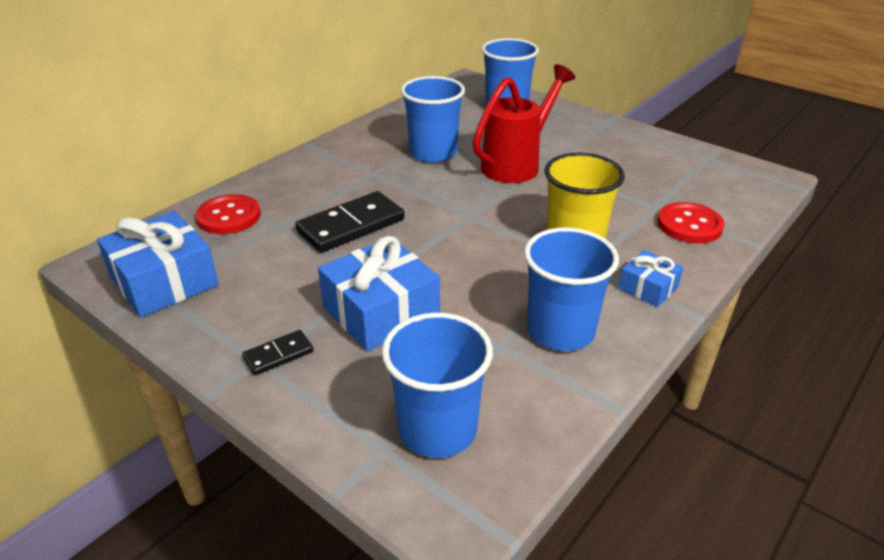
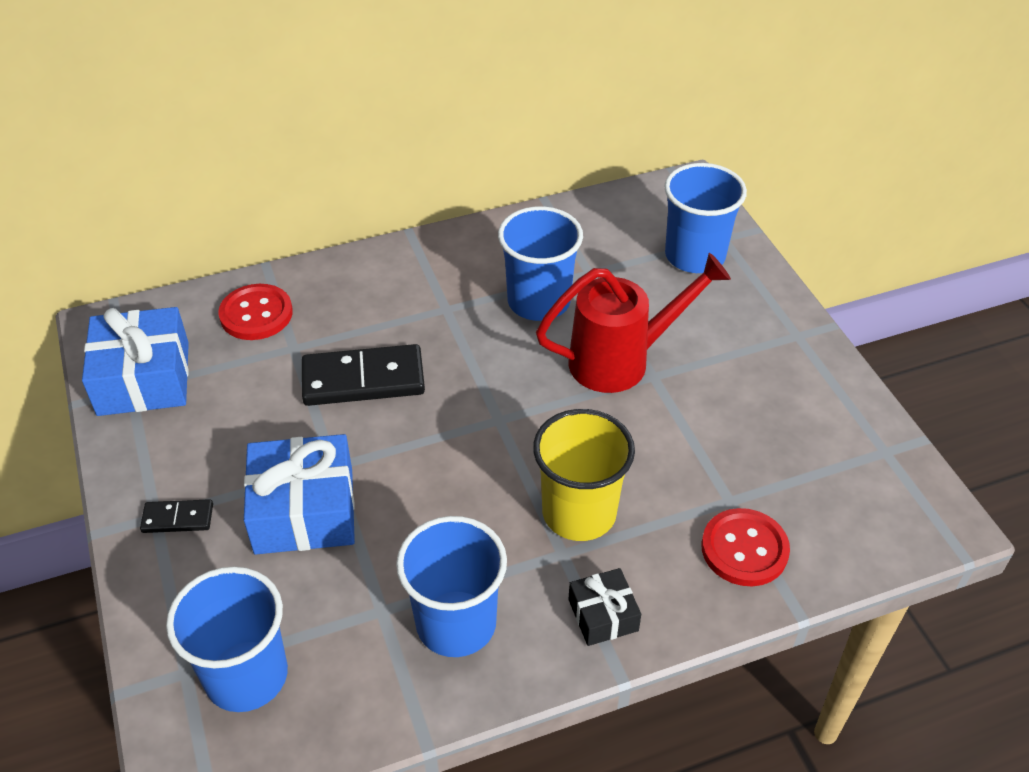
camera: 30 degrees right, 10 degrees up
(648, 288) = (603, 615): blue gift -> black gift

